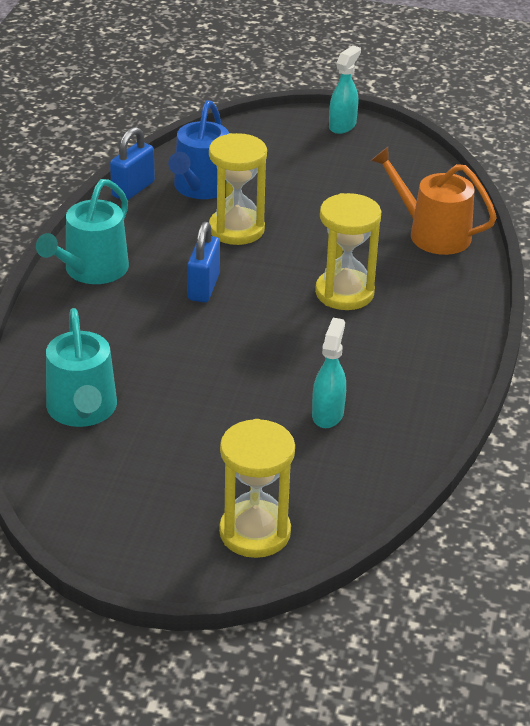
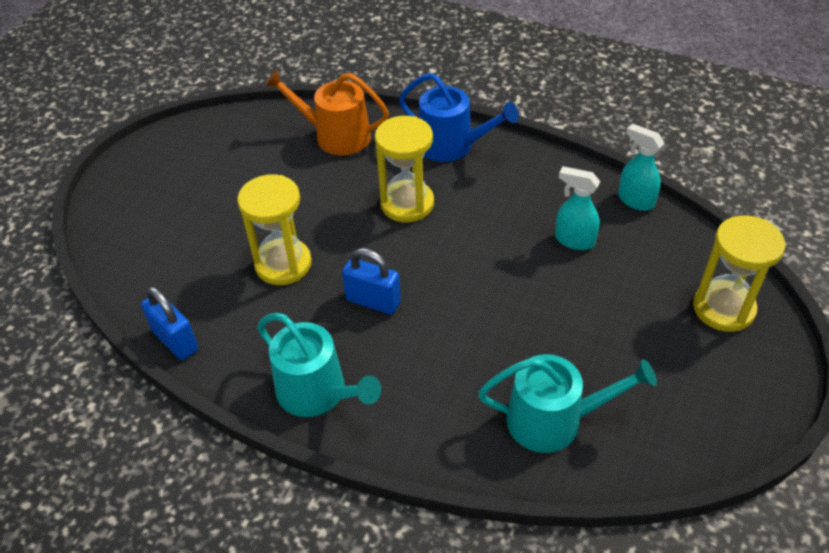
camera: 75 degrees left, 10 degrees up
(200, 187) = (197, 283): blue watering can -> blue watering can (452, 145)
(342, 126) = (135, 163): turquoise spray bottle -> turquoise spray bottle (635, 200)
(432, 234) = (336, 136): orange watering can -> orange watering can turned 60 degrees clockwise

